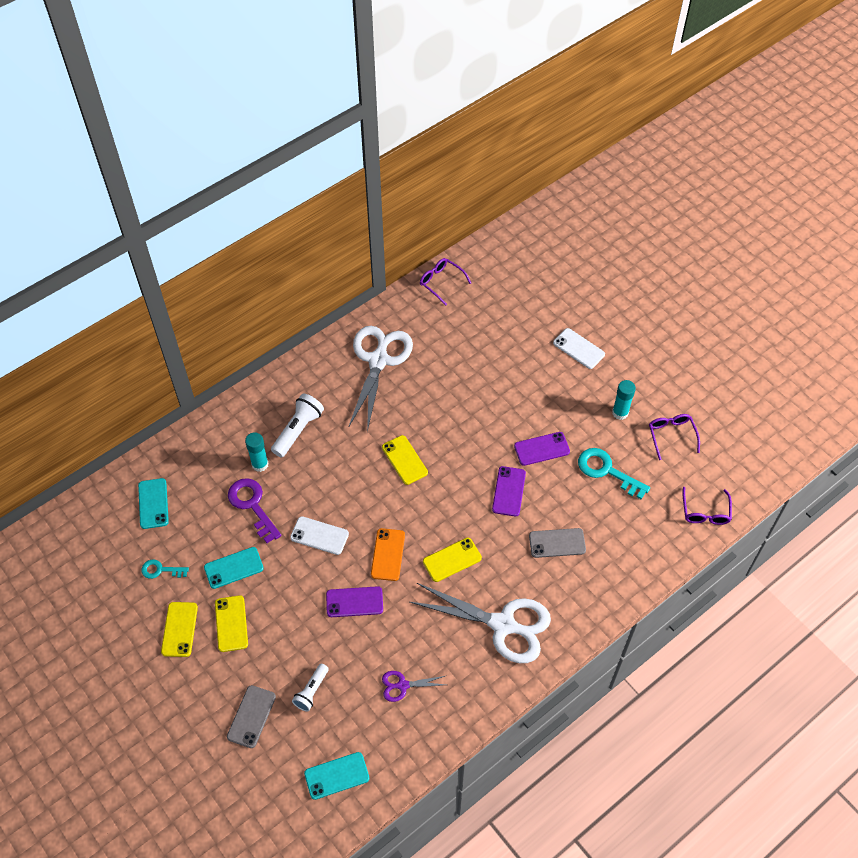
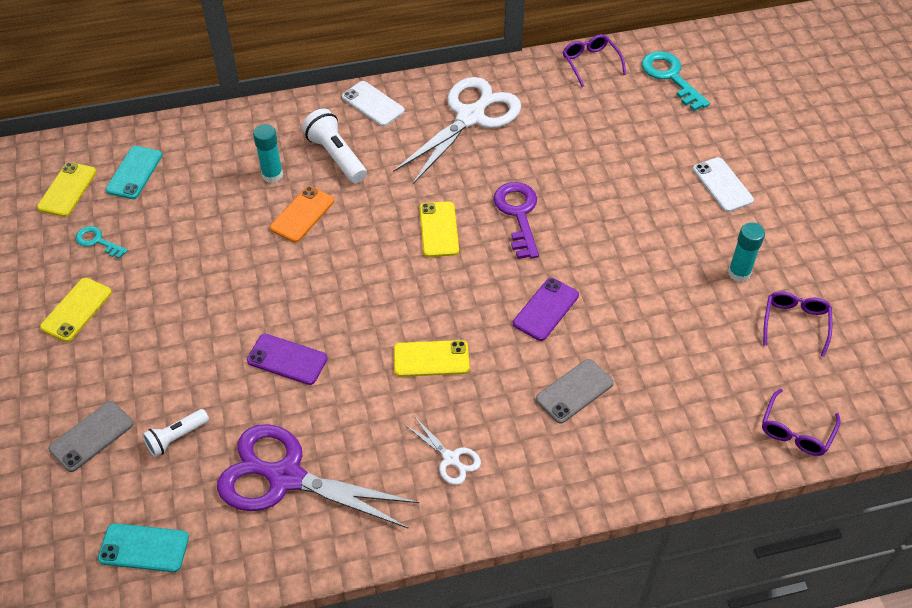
camera: 25 degrees right, 5 degrees down
(231, 623) = (135, 326): yellow phone -> yellow phone (67, 189)
(233, 568) = (176, 269): turquoise phone -> none
(252, 505) = (237, 213): purple key -> purple key (518, 214)
(298, 430) = (336, 156): white flashlight -> white flashlight turned 90 degrees counterclockwise
(319, 536) = (291, 272): white phone -> white phone (373, 104)
(388, 554) = (358, 323): orange phone -> orange phone (302, 214)
(403, 685) = (286, 477): purple scissors -> purple scissors, size x2.21
(502, 625) = (450, 459): white scissors -> white scissors, size x0.45
(541, 449) = (614, 277): purple phone -> none
(557, 543) = (574, 391): grey phone -> grey phone turned 60 degrees counterclockwise
(606, 471) = (685, 332): turquoise key -> turquoise key (670, 77)

